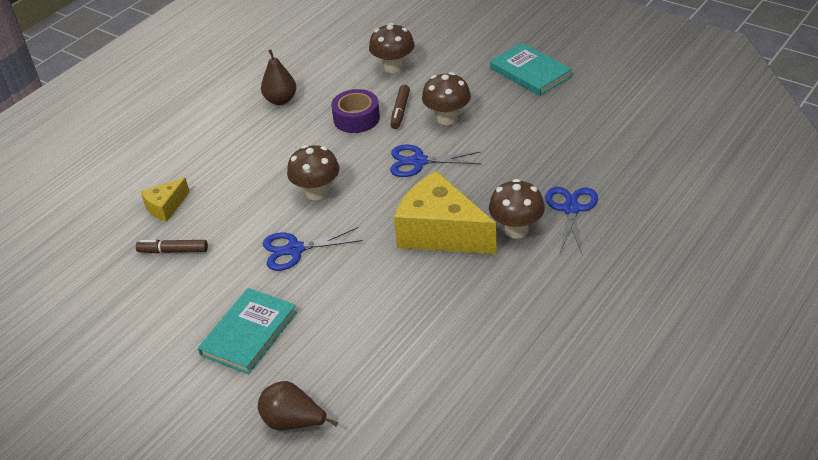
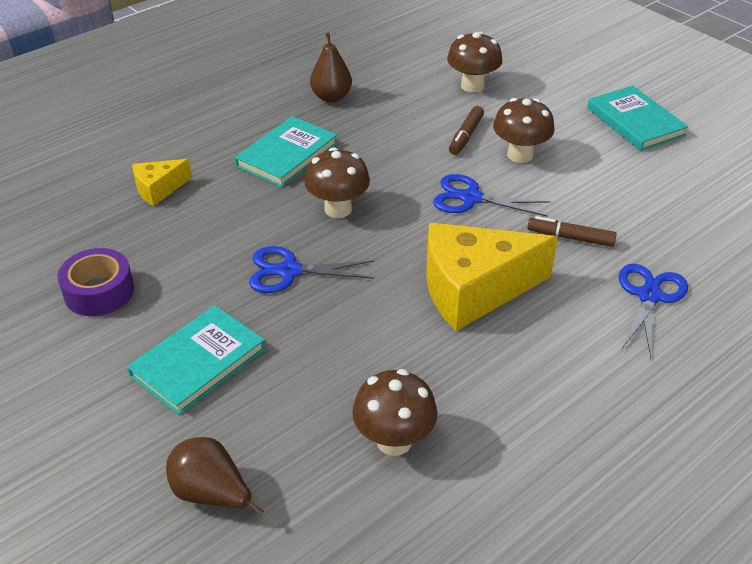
camera: 10 degrees right, 0 degrees up
(173, 251) = (148, 242): brown marker -> brown marker (571, 238)
(261, 157) = (287, 155): none -> turquoise book
(356, 118) = (411, 134): purple tape -> purple tape (99, 292)
(441, 232) = (474, 289): yellow cheese -> yellow cheese turned 60 degrees counterclockwise
(516, 230) = (571, 307): brown mushroom -> brown mushroom (394, 441)

